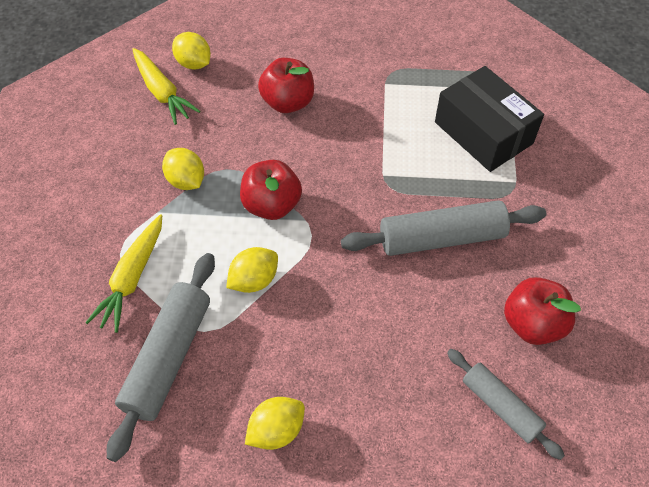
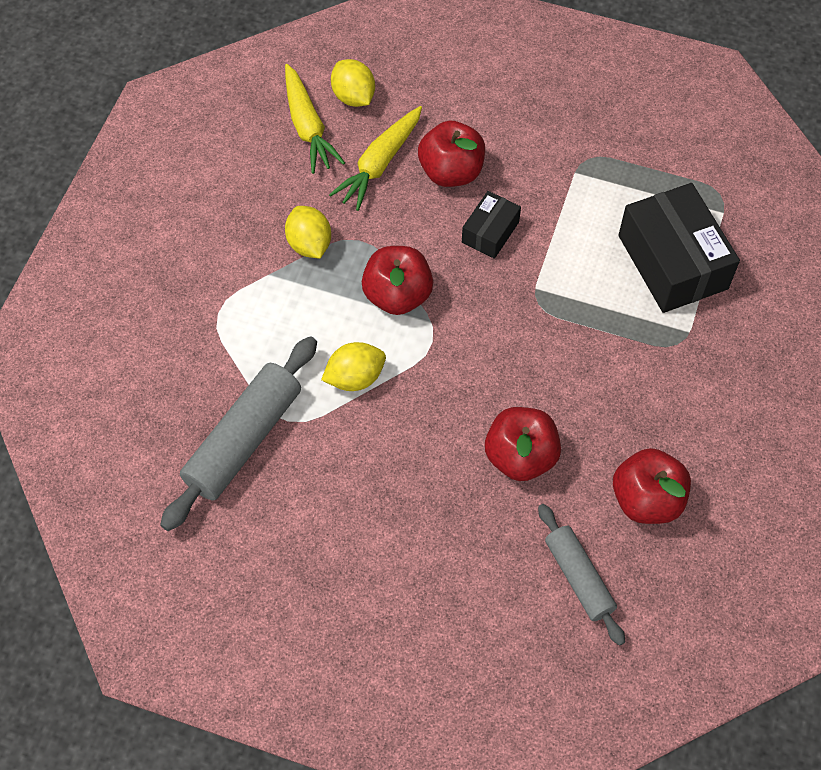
camera: 15 degrees right, 5 degrees up
(132, 278) = (225, 344): yellow carrot -> yellow carrot (379, 164)
(276, 430) = (336, 542): yellow lemon -> none
(333, 140) = (490, 232): none -> black box
(415, 313) = (520, 457): none -> red apple
(441, 238) = (578, 379): grey rolling pin -> none

